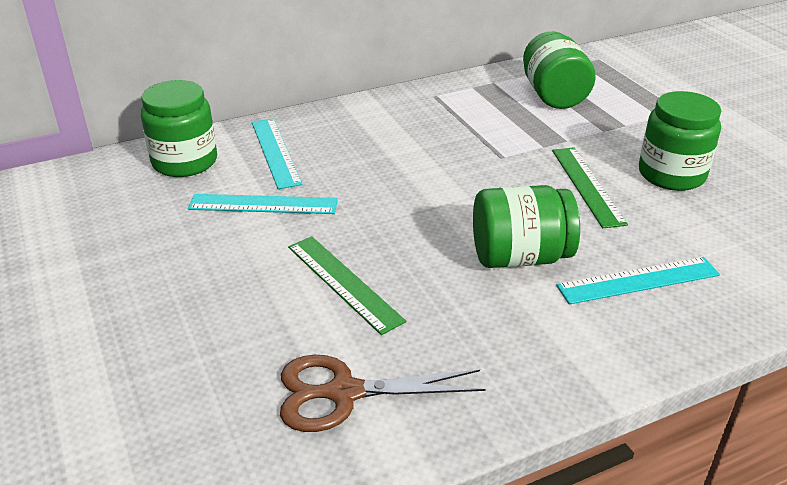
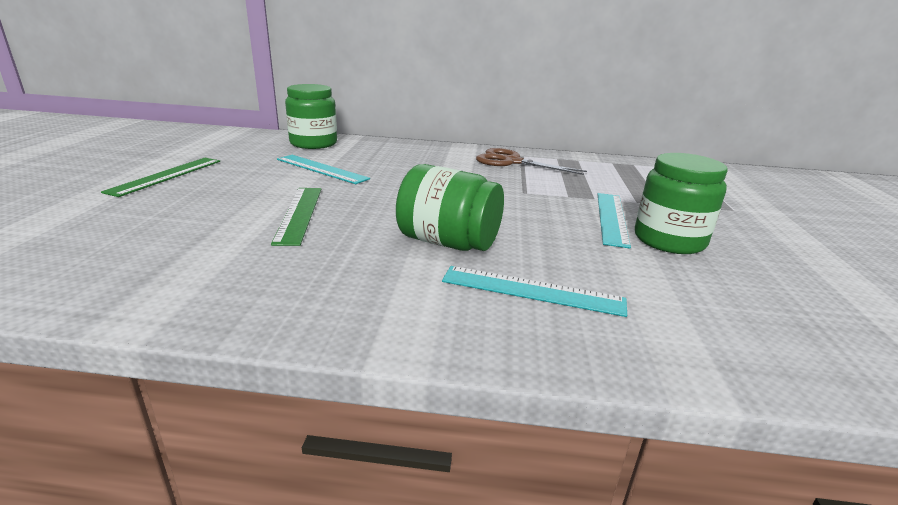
camera: 30 degrees right, 10 degrees down
(275, 152) = (371, 152): turquoise ruler -> turquoise ruler (611, 218)
(343, 393) = (188, 264): brown scissors -> brown scissors (511, 162)
(553, 95) = (619, 175): green jar -> none
(587, 185) = (573, 224): green ruler -> green ruler (166, 176)

